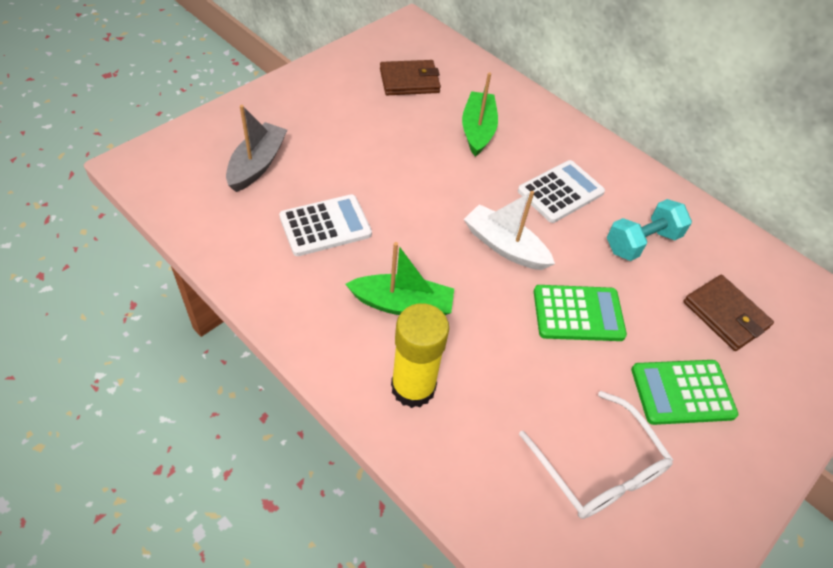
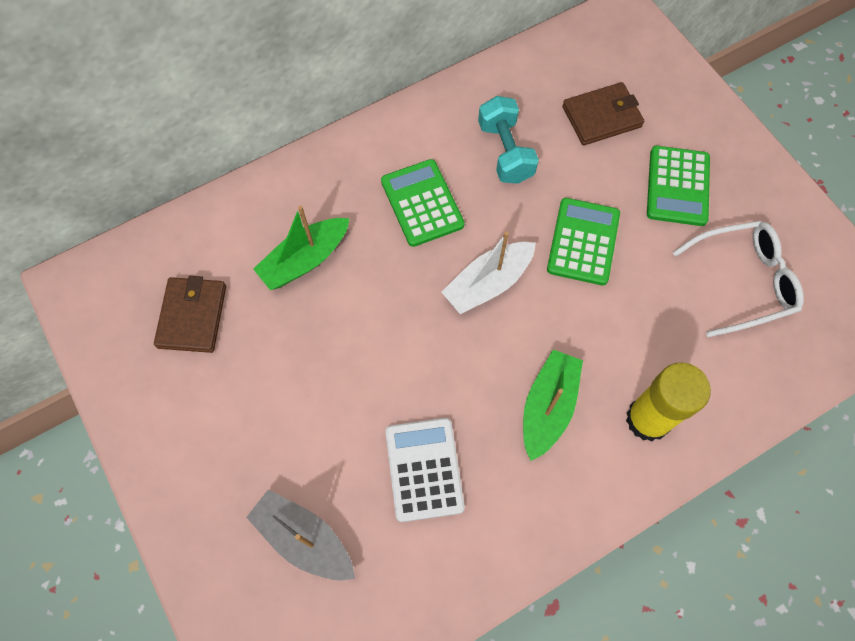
camera: 70 degrees left, 15 degrees up
(478, 130) = (305, 260): green boat -> green boat turned 60 degrees counterclockwise
(560, 192) = (422, 203): white calculator -> green calculator

